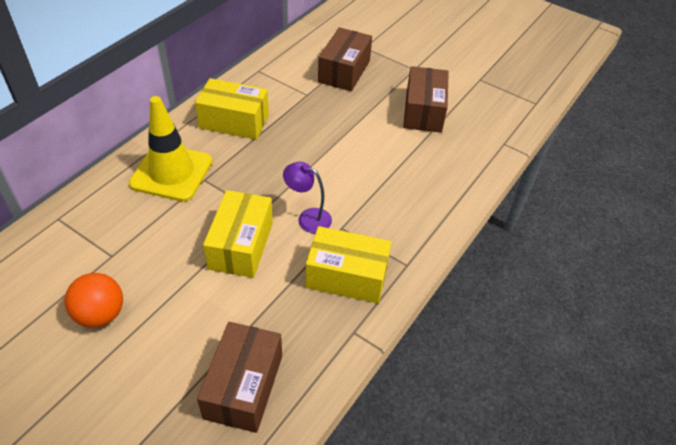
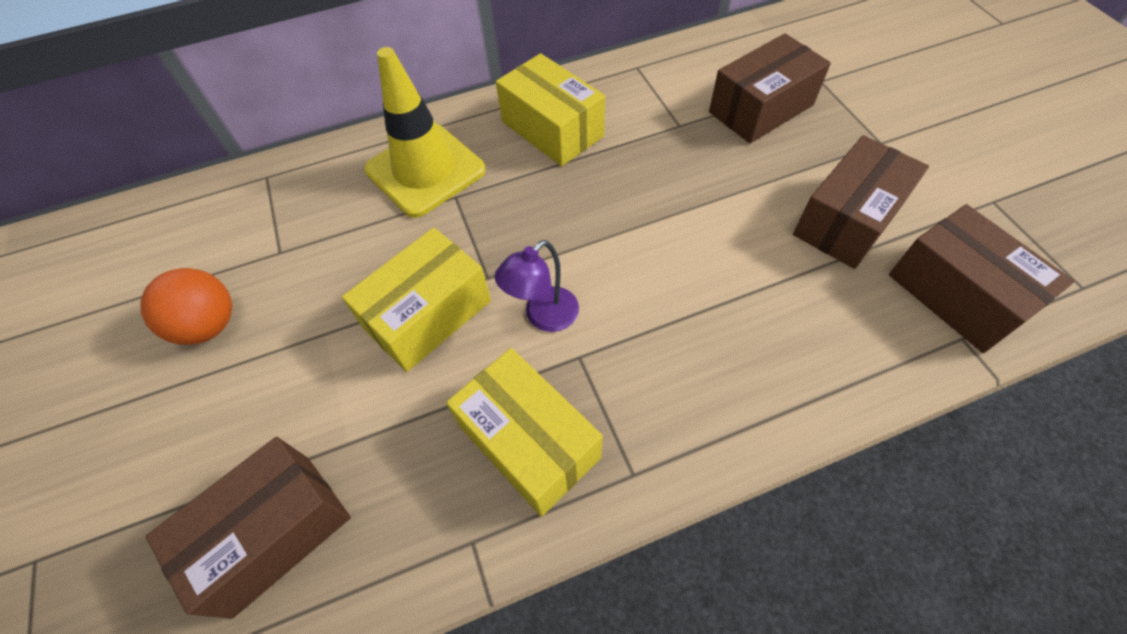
camera: 40 degrees right, 10 degrees up
(308, 218) = (543, 317): purple lamp -> purple lamp turned 105 degrees counterclockwise
(490, 126) = (956, 295): none -> brown box

